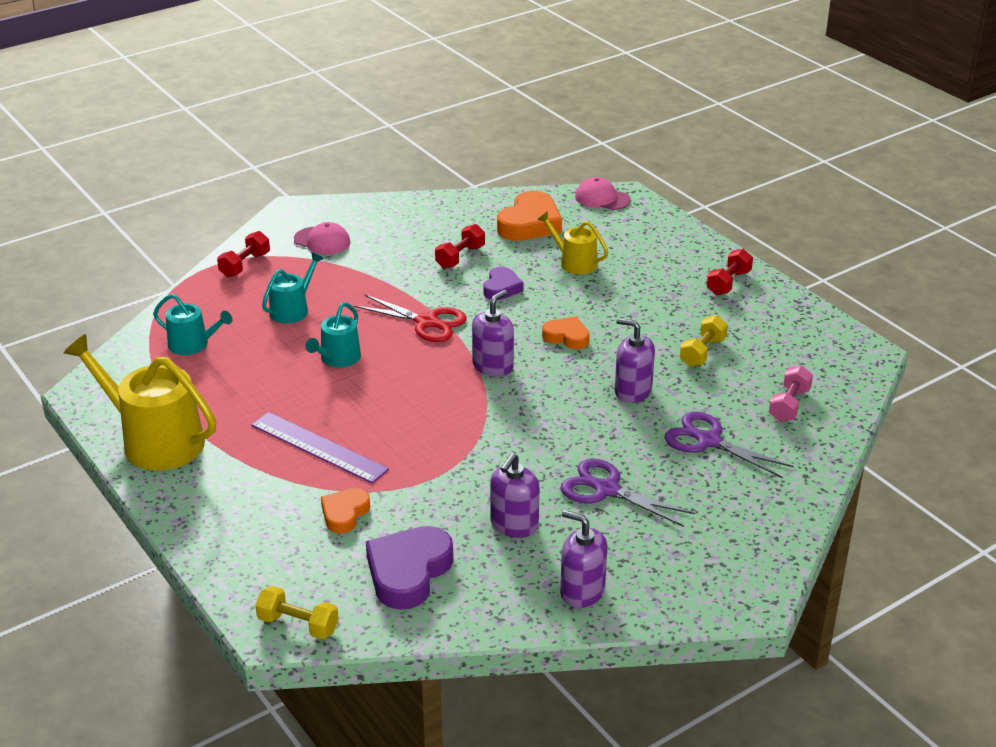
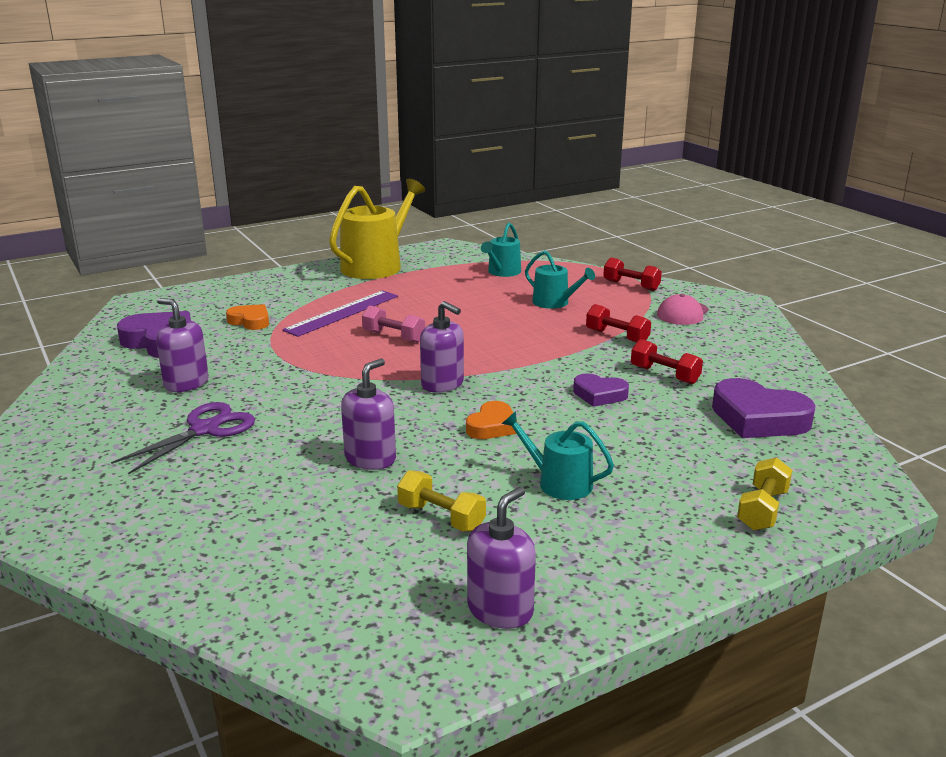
camera: 95 degrees right, 10 degrees down
(298, 625) = (137, 308): yellow dumbbell -> yellow dumbbell (762, 510)
(338, 359) = (471, 319): turquoise watering can -> turquoise watering can (559, 483)
(426, 322) = (529, 355): red scissors -> none
(530, 224) = (758, 418): orange heart -> purple heart
(574, 262) = (665, 442): yellow watering can -> none
(582, 591) = (72, 408): purple soap dispenser -> purple soap dispenser (500, 610)
(602, 198) = (856, 475): pink cap -> none
(709, 441) = (250, 500): purple scissors -> none
(728, 283) = (626, 563): red dumbbell -> red dumbbell (617, 336)
(789, 405) = (295, 575): pink dumbbell -> pink dumbbell (394, 337)

